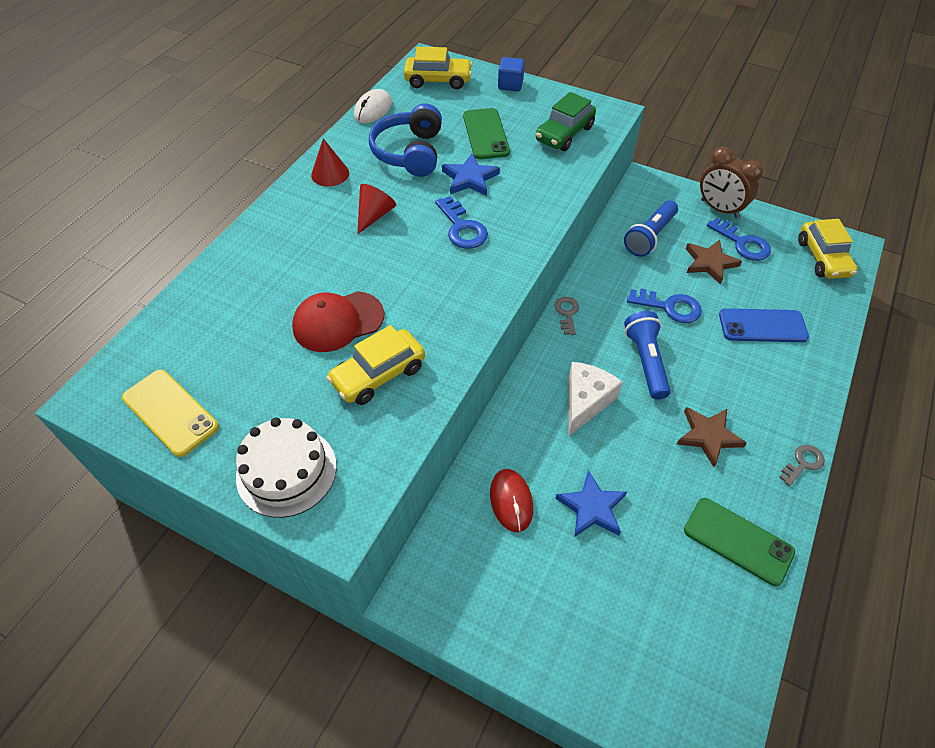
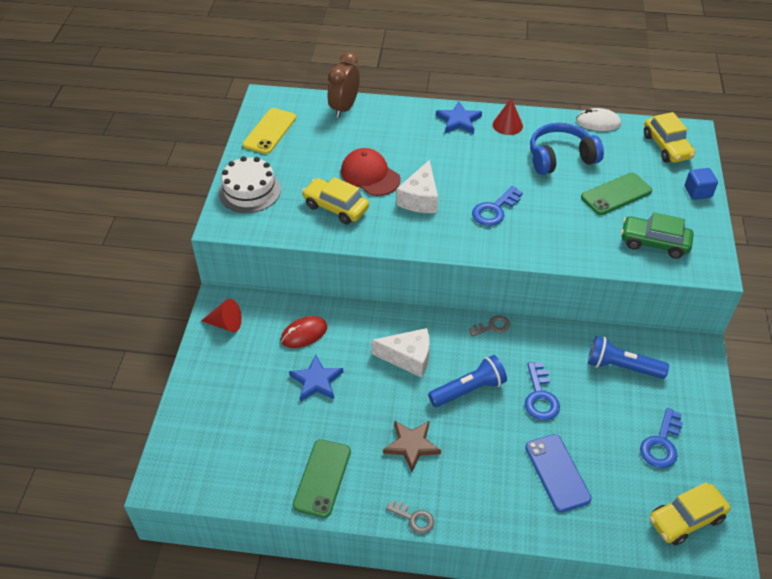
camera: 70 degrees right, 5 degrees down
(374, 215) = (479, 161): red cone -> red cone (225, 324)
(409, 285) = (420, 198): none -> white cheese
(470, 178) = (553, 199): blue star -> blue star (459, 121)
(709, 263) = (616, 419): brown star -> none
(719, 209) = (700, 417): brown clock -> brown clock (344, 108)

